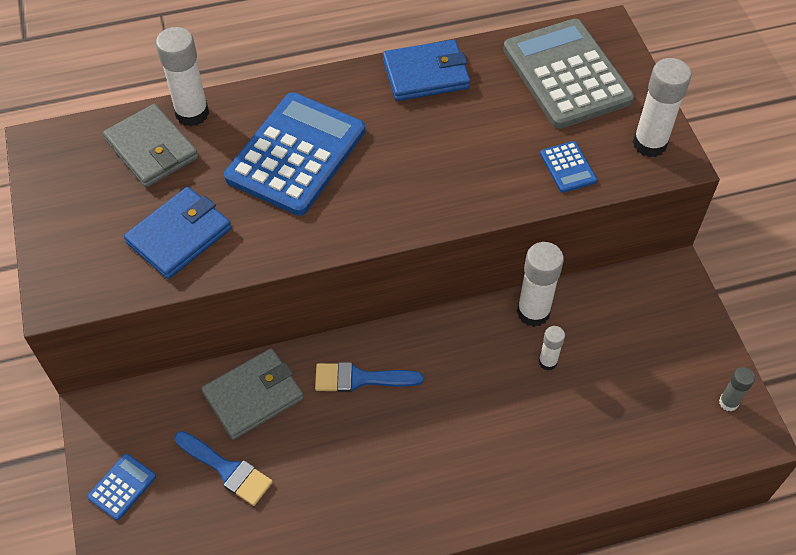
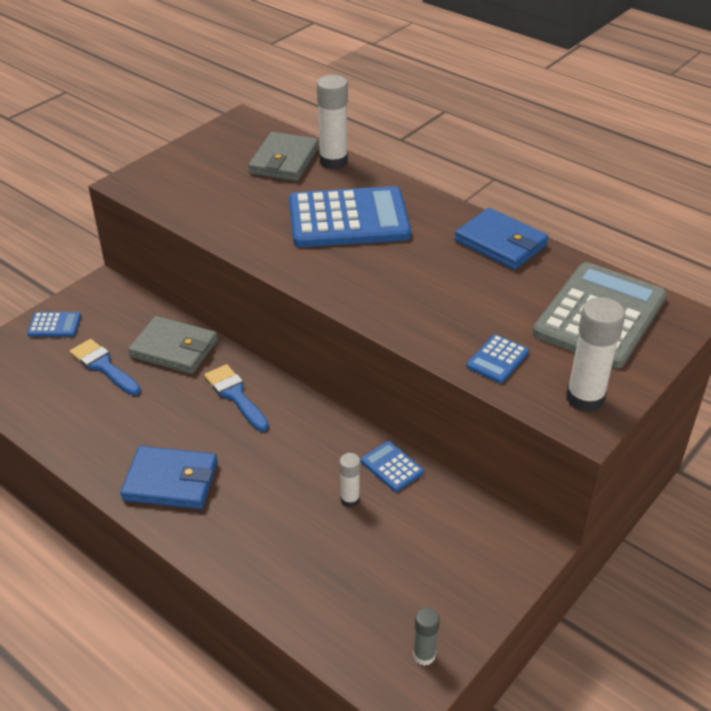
camera: 55 degrees right, 15 degrees down
(179, 236) = (223, 204): blue wallet -> blue wallet (171, 481)
(227, 470) = (103, 366): blue brush -> blue brush turned 135 degrees clockwise
(533, 312) = (392, 467): white glue stick -> blue calculator

